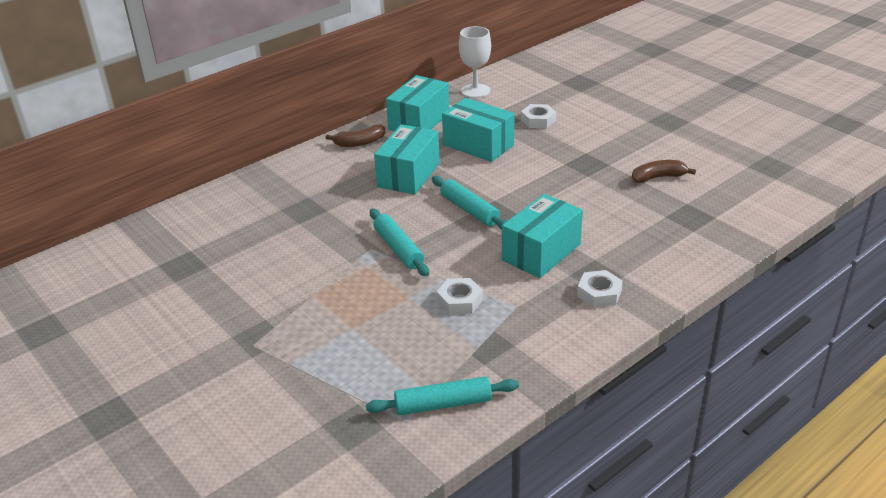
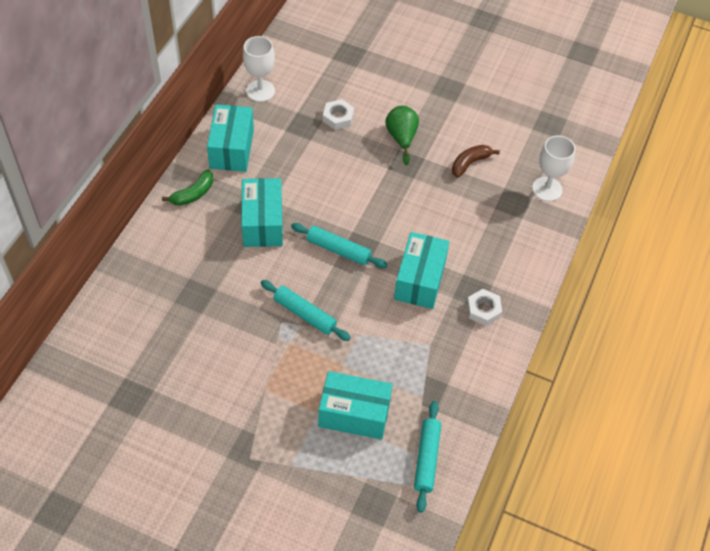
camera: 30 degrees left, 20 degrees up
(359, 143) = (193, 194): brown banana -> green banana
(443, 404) = (426, 458): turquoise rolling pin -> turquoise rolling pin turned 45 degrees counterclockwise
(459, 301) = (384, 354): white nut -> none
(478, 145) = (302, 166): turquoise box -> turquoise box (354, 414)
(594, 146) = (401, 138): none -> green pear
(738, 214) = (547, 189): none -> white goblet

